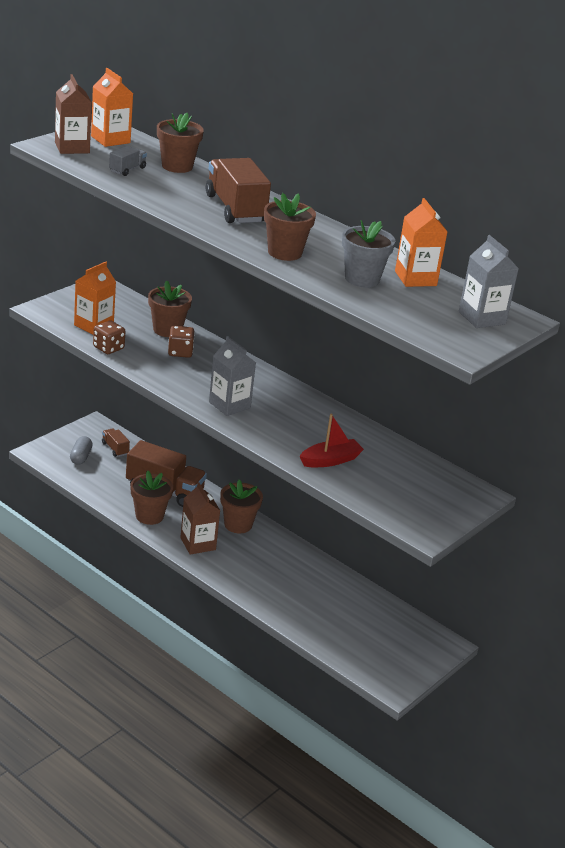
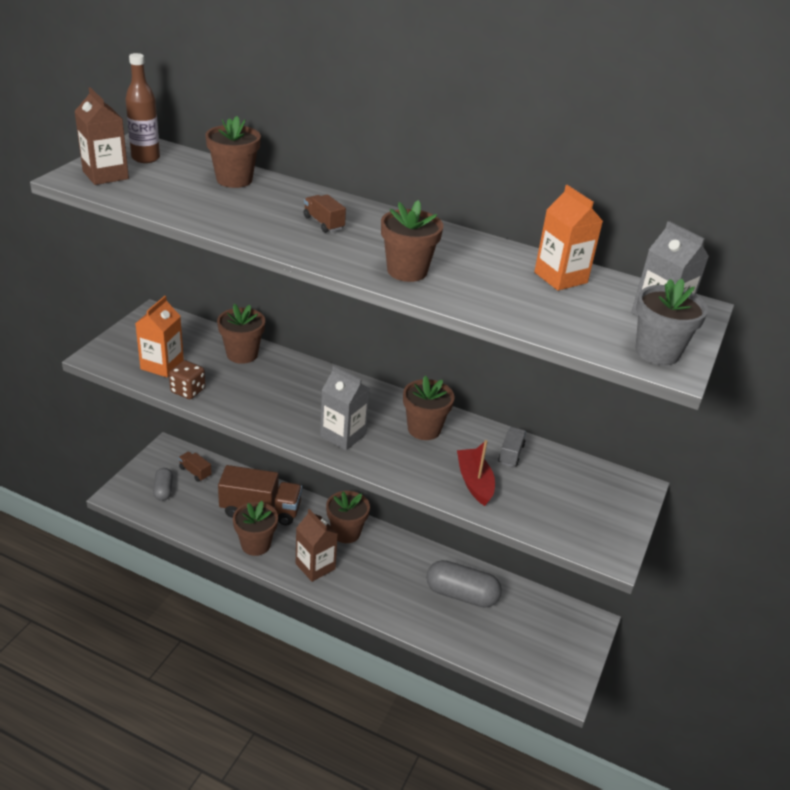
camera: 15 degrees left, 5 degrees up
(110, 139) = (145, 158): orange carton -> brown bottle
(127, 170) = (181, 193): grey truck -> grey truck (511, 454)
(180, 352) = (265, 379): brown dice -> none
(235, 209) = (323, 223): brown truck -> brown truck, size x0.47
(305, 414) = (424, 429): none -> brown flower pot
(327, 595) = (461, 594): none -> grey capsule
(330, 460) = (474, 482): red boat -> red boat turned 60 degrees counterclockwise
(362, 279) = (508, 290): grey flower pot -> grey flower pot (657, 352)

